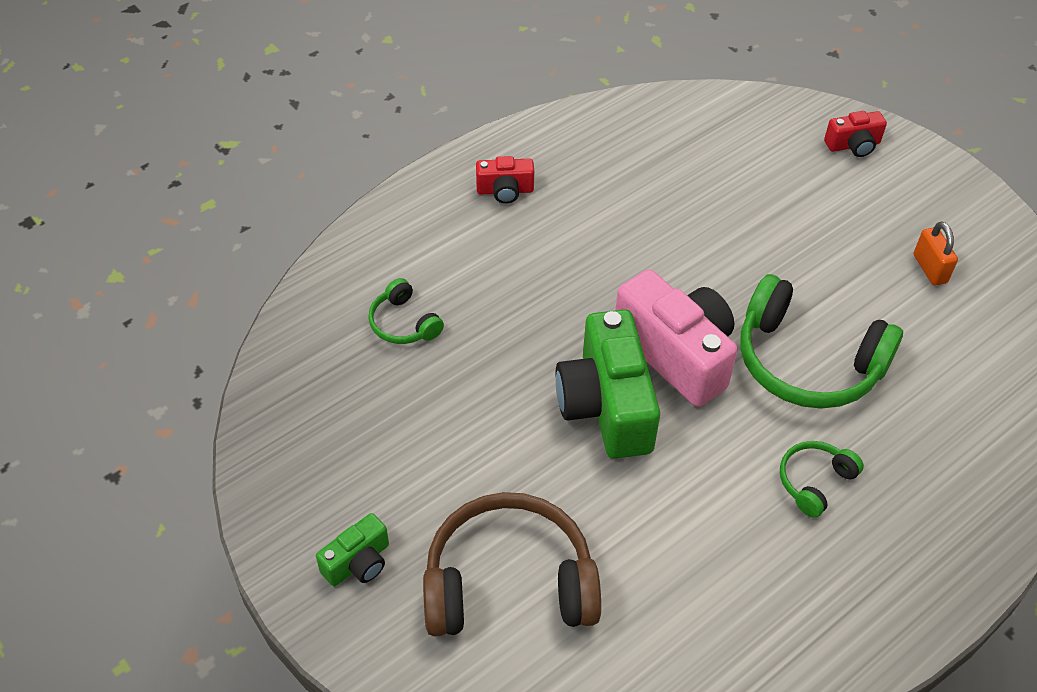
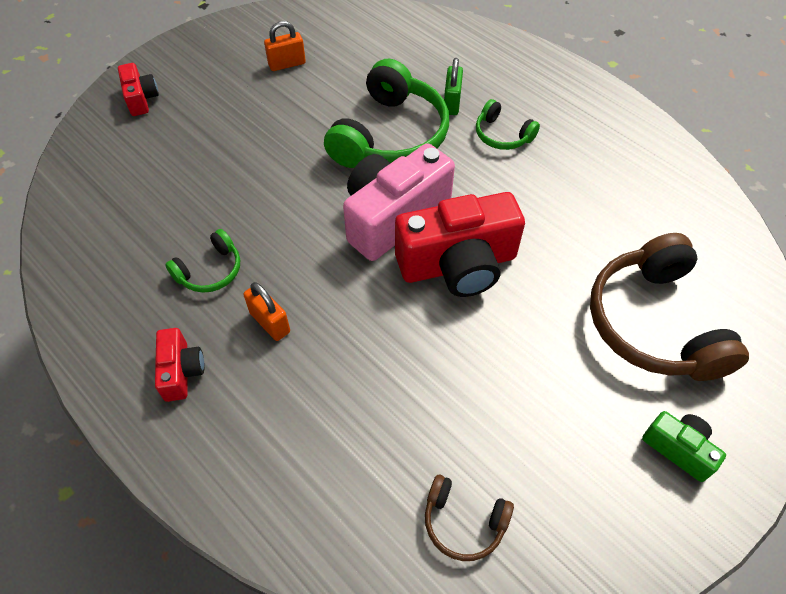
camera: 95 degrees left, 5 degrees up
(329, 373) = (463, 522): none -> brown headphones
(403, 323) = (384, 452): green headphones -> green headphones (210, 271)
(548, 249) = (270, 322): none -> orange padlock
(606, 405) = (458, 264): green camera -> red camera
(873, 433) = (451, 103): none -> green padlock

